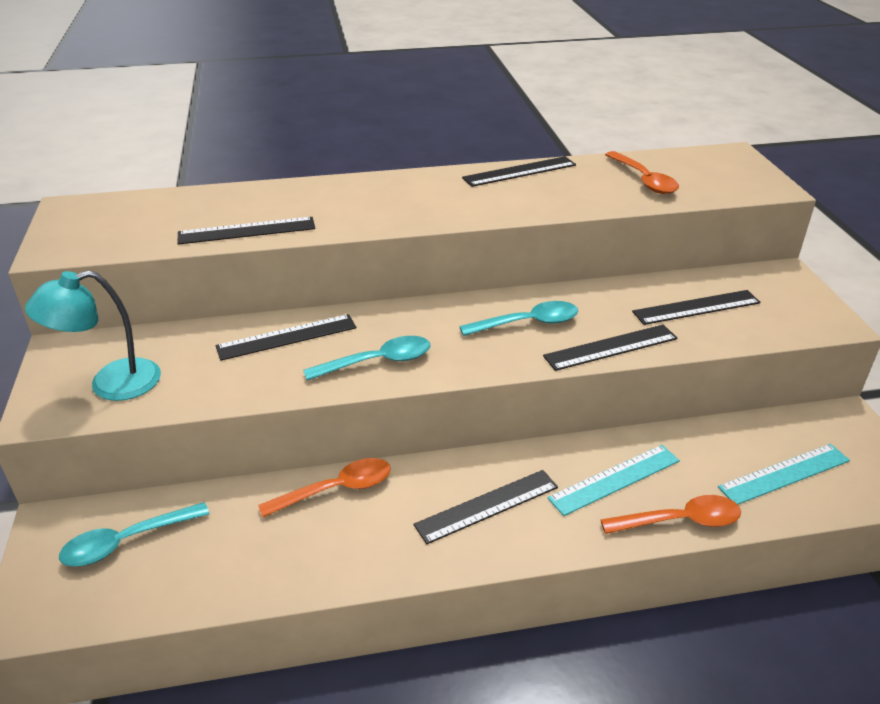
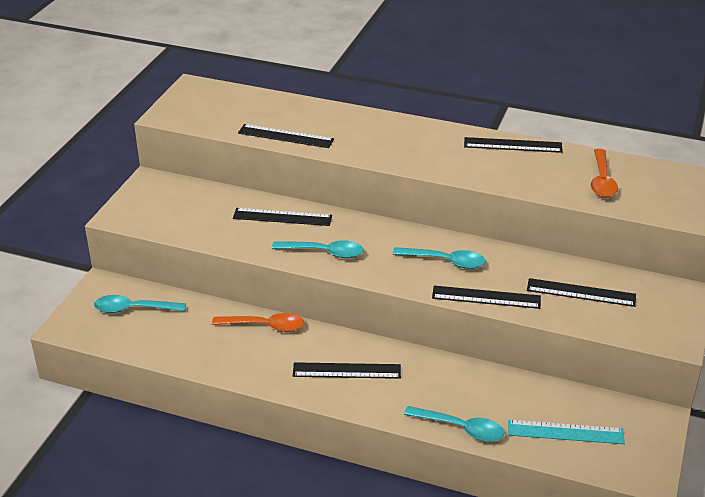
camera: 30 degrees right, 0 degrees up
(111, 384) = (163, 212): turquoise lamp -> none
(615, 479) = (443, 388): turquoise ruler -> none
(680, 521) = (461, 428): orange spoon -> turquoise spoon

